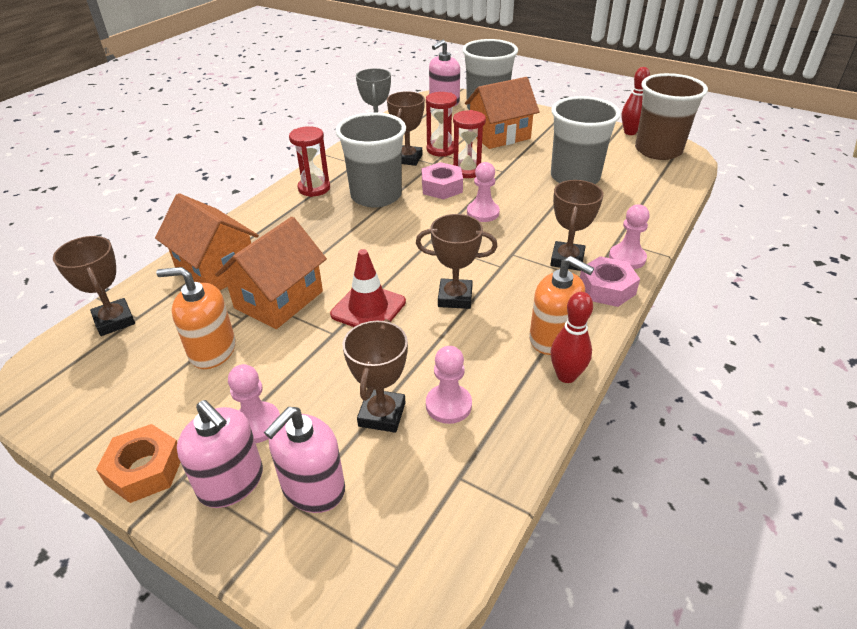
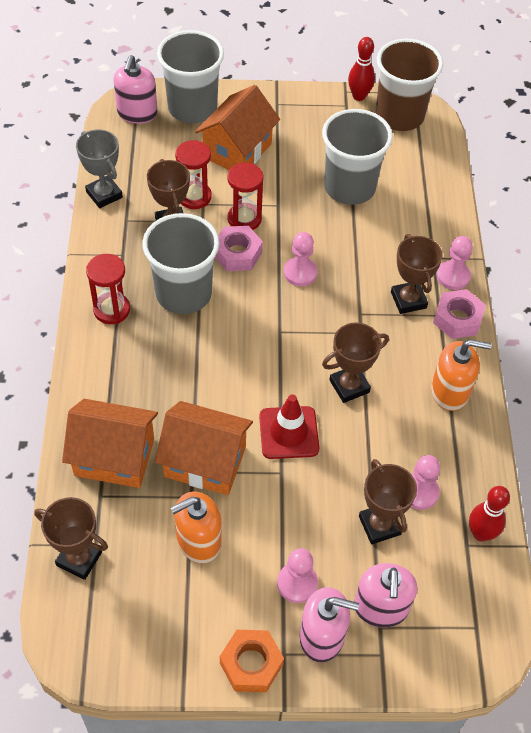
camera: 35 degrees left, 15 degrees up
(279, 299) = (205, 462): orange house -> orange house turned 75 degrees counterclockwise
(566, 376) = (481, 422): red bowling pin -> red bowling pin (481, 533)

